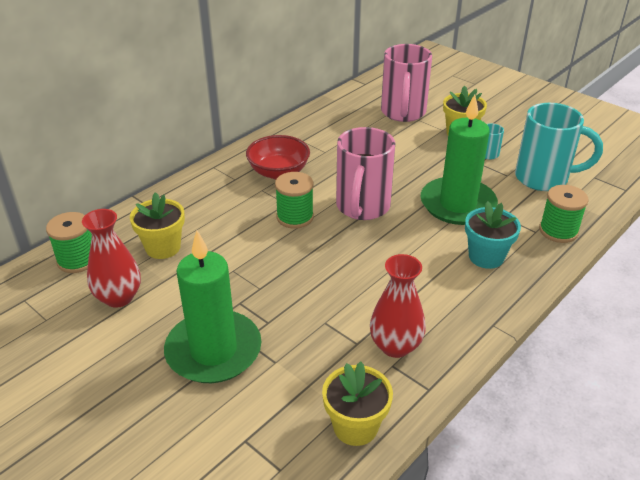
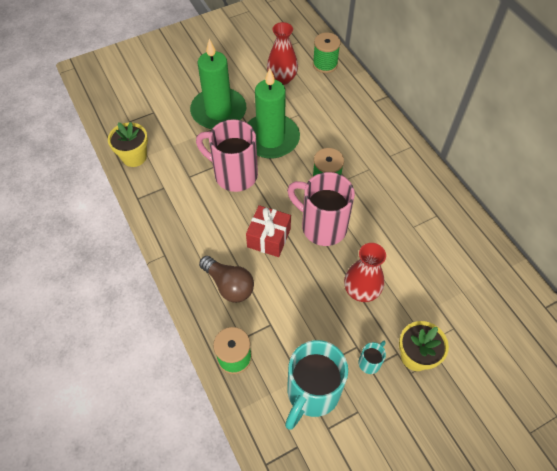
camera: 110 degrees right, 20 degrees up
(163, 247) = (321, 103): yellow flower pot -> none
(278, 172) = (390, 185): red bowl -> none
(395, 346) = (176, 194): red vase -> red vase (361, 290)
(403, 113) = (470, 318): pink mug -> pink mug (234, 174)
(404, 242) = (269, 238): none -> red gift
(457, 204) = (300, 296): green candle -> green candle (271, 139)
(486, 257) = (229, 285): turquoise flower pot -> brown light bulb

